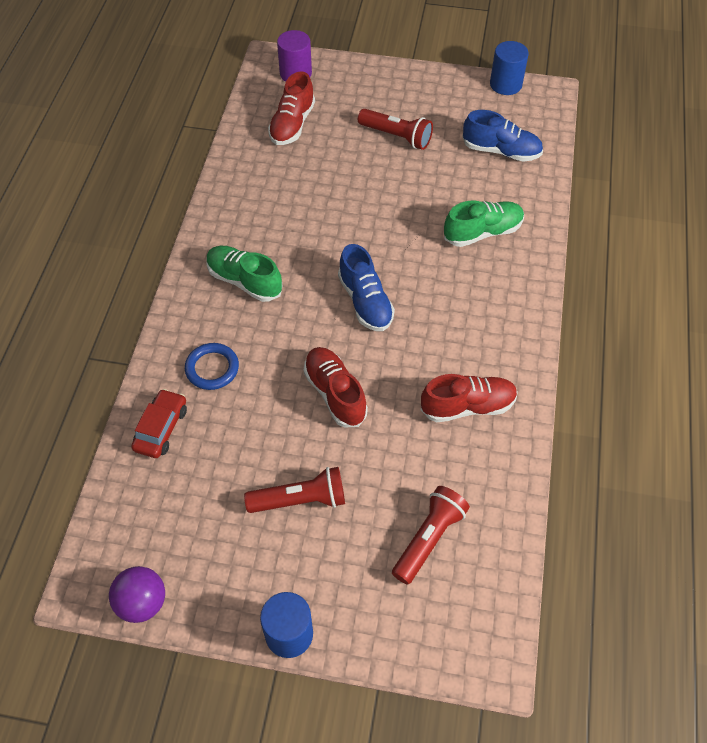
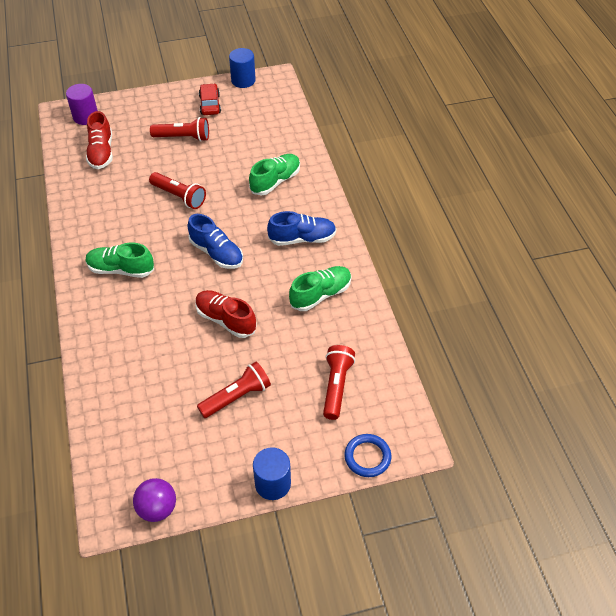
camera: 25 degrees left, 5 degrees down
(161, 428) = (110, 390): red car -> red car (210, 104)
(212, 368) = (127, 336): blue ring -> blue ring (367, 457)
(355, 211) = (179, 196): none -> red flashlight
(468, 406) = (320, 294): red shoe -> green shoe
(501, 151) = (262, 125): blue shoe -> blue shoe (302, 239)

